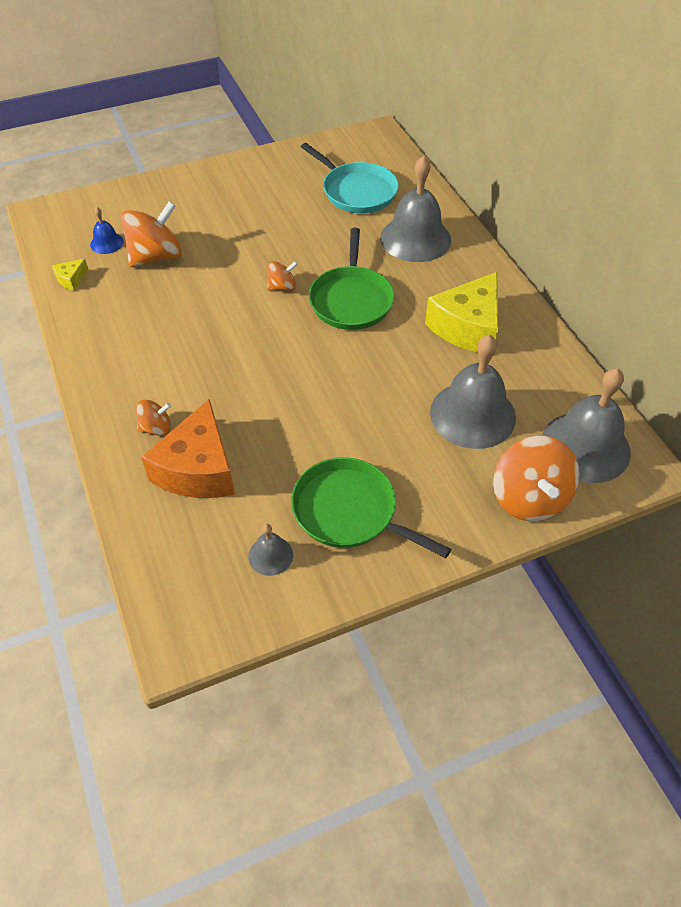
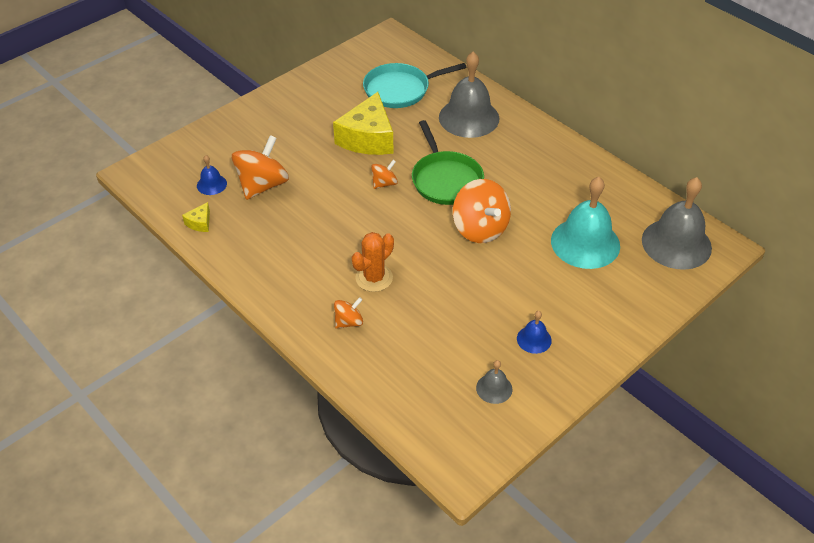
camera: 20 degrees left, 5 degrees down
(198, 469) = (401, 343): orange cheese -> none
(211, 387) = (374, 278): none -> orange cactus
(349, 511) = (534, 339): green pan -> blue bell
(357, 191) = (400, 90): turquoise pan -> turquoise pan turned 135 degrees clockwise
(468, 327) = (547, 178): yellow cheese -> yellow cheese (368, 138)
(472, 414) = (585, 243): grey bell -> turquoise bell
(529, 498) = (656, 291): orange spinning top -> orange spinning top (480, 228)

